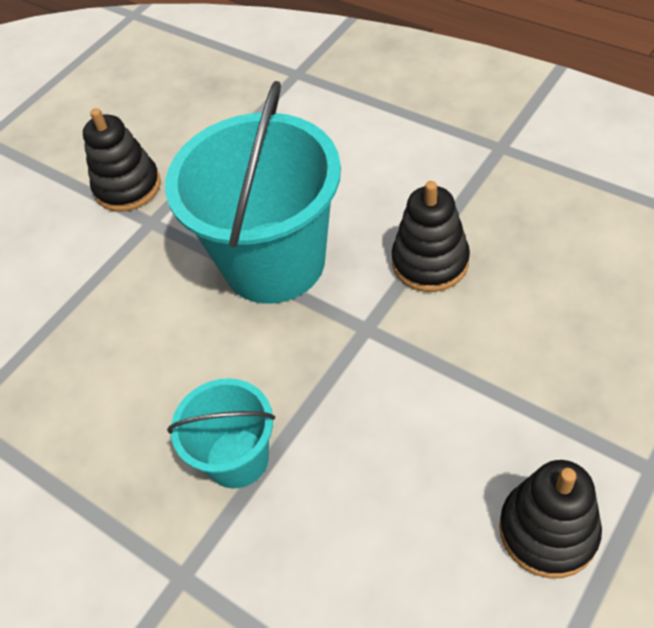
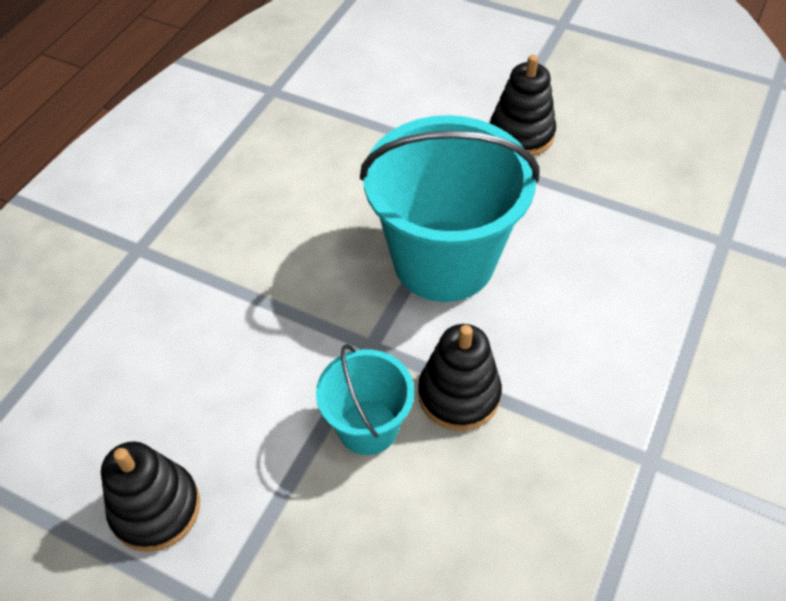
camera: 75 degrees right, 0 degrees up
(237, 458) = (234, 266): turquoise bucket -> turquoise bucket (368, 427)

